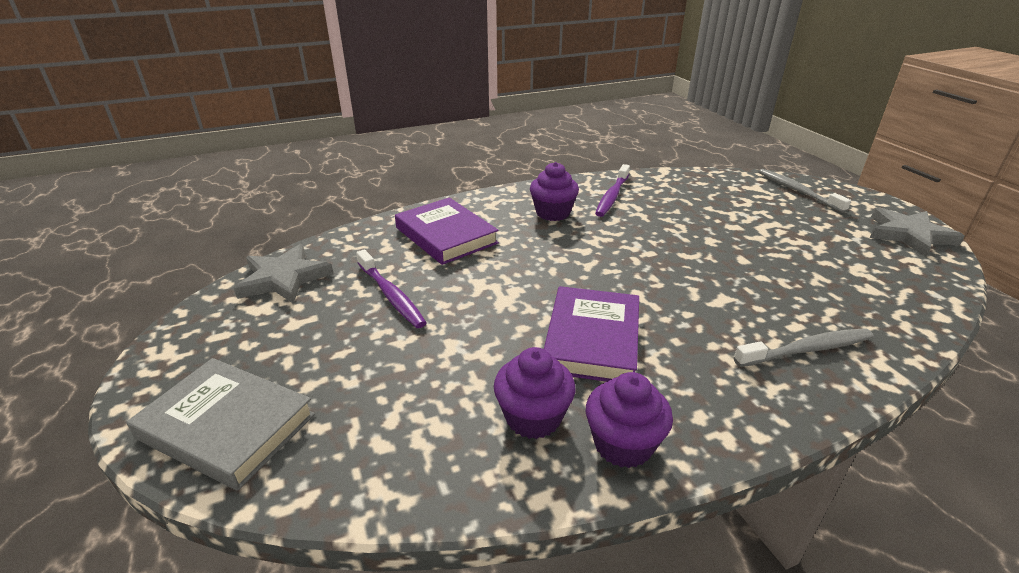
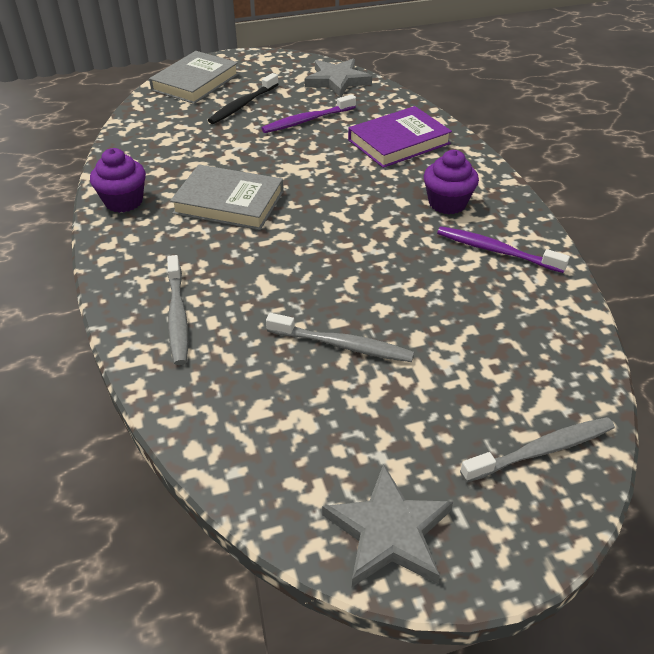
camera: 95 degrees right, 10 degrees up
(334, 356) = (243, 105): none -> black toothbrush
(533, 417) = (160, 171): purple cupcake -> none
(592, 339) = (229, 202): purple book -> grey book
(767, 255) = (343, 345): none -> grey toothbrush

